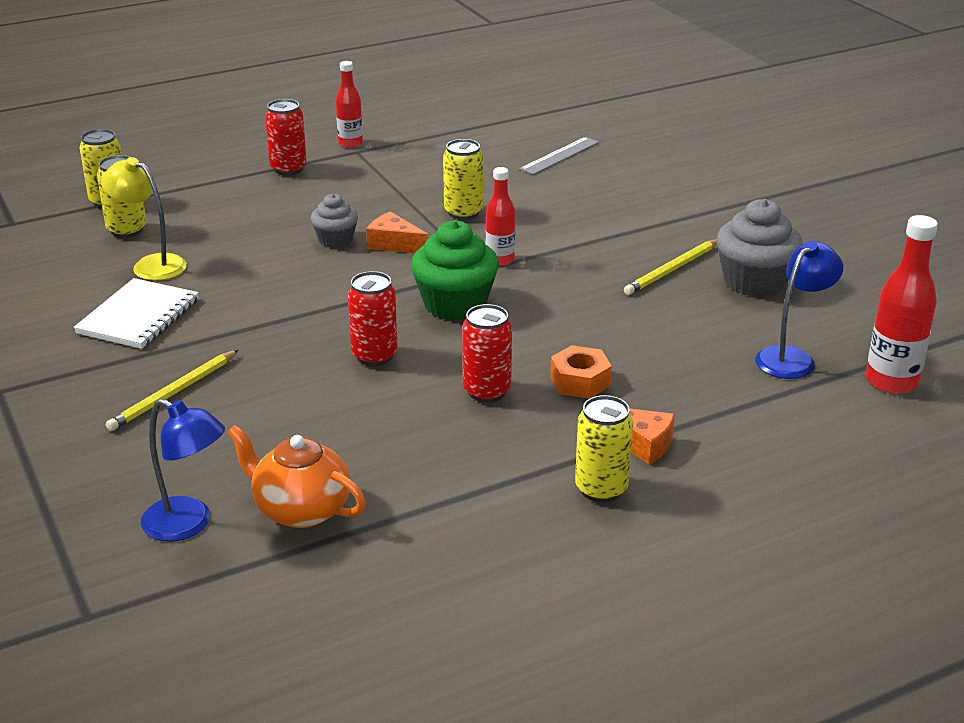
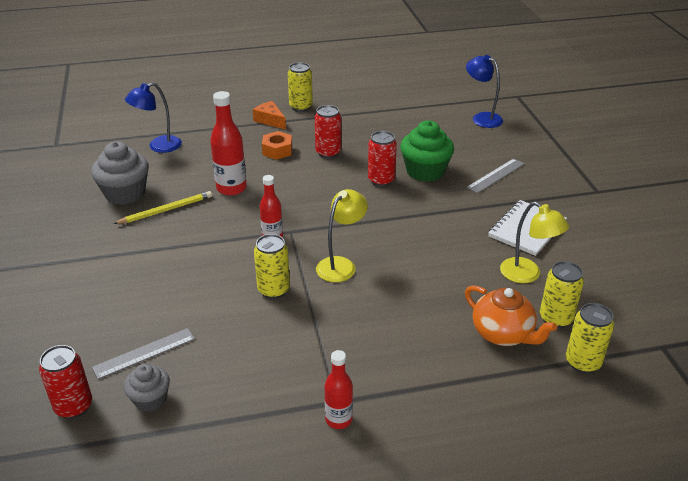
camera: 165 degrees left, 5 degrees up
(174, 393) = (496, 175): yellow pencil -> grey ruler
(288, 169) = (411, 383): red can -> red can (74, 406)
(300, 509) = (432, 117): orange teapot -> orange teapot (503, 334)
(335, 240) = (384, 277): grey cupcake -> grey cupcake (150, 399)
(394, 244) = (341, 265): orange cheese -> yellow lamp
(455, 304) = (320, 206): green cupcake -> green cupcake (425, 171)
(891, 381) = (125, 129): red bottle -> red bottle (231, 188)

